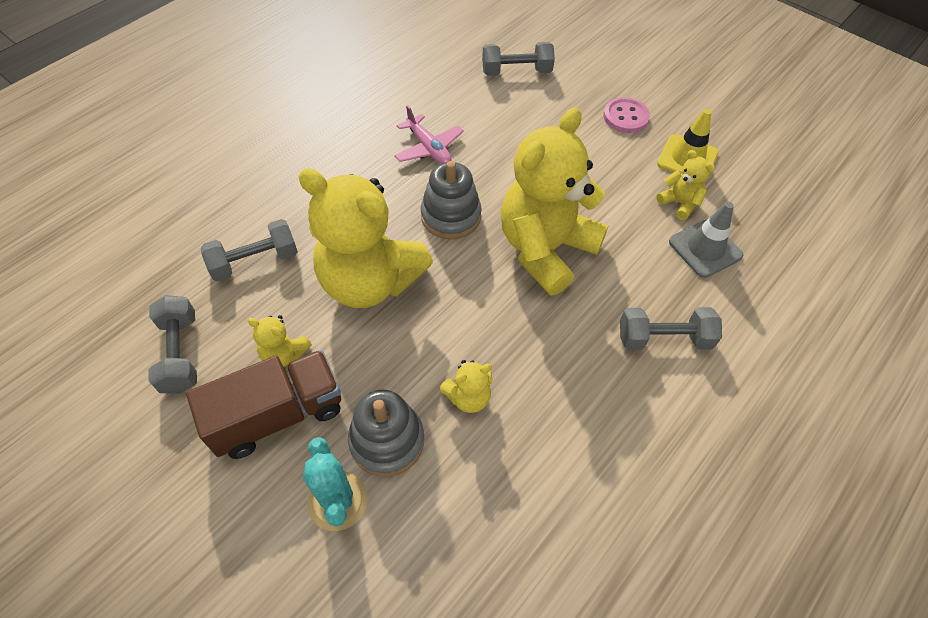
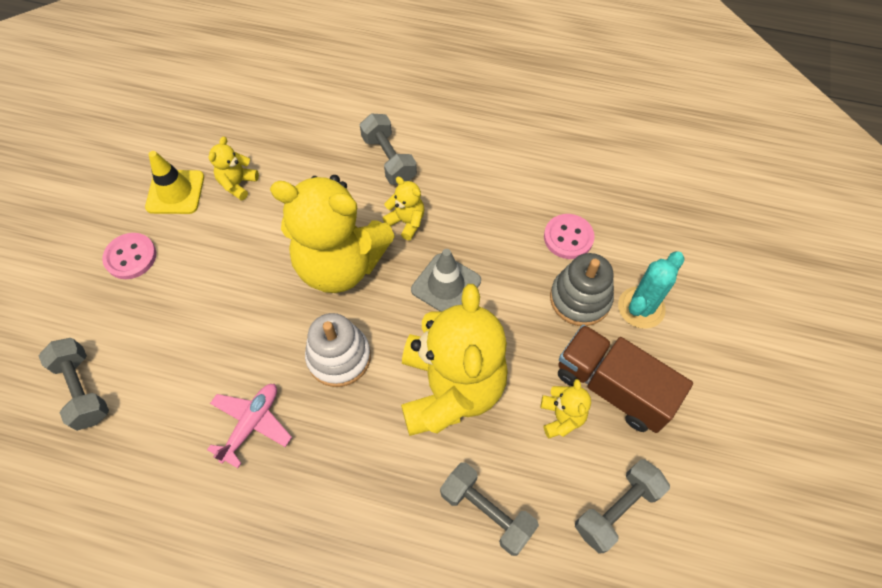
camera: 115 degrees left, 5 degrees up
(451, 216) = (339, 357): grey stacking toy -> white stacking toy
(468, 397) = (513, 262): yellow teddy bear -> yellow teddy bear (406, 222)
(468, 474) = (568, 237): none -> pink button
(705, 248) = (284, 155): grey traffic cone -> grey traffic cone (446, 285)

